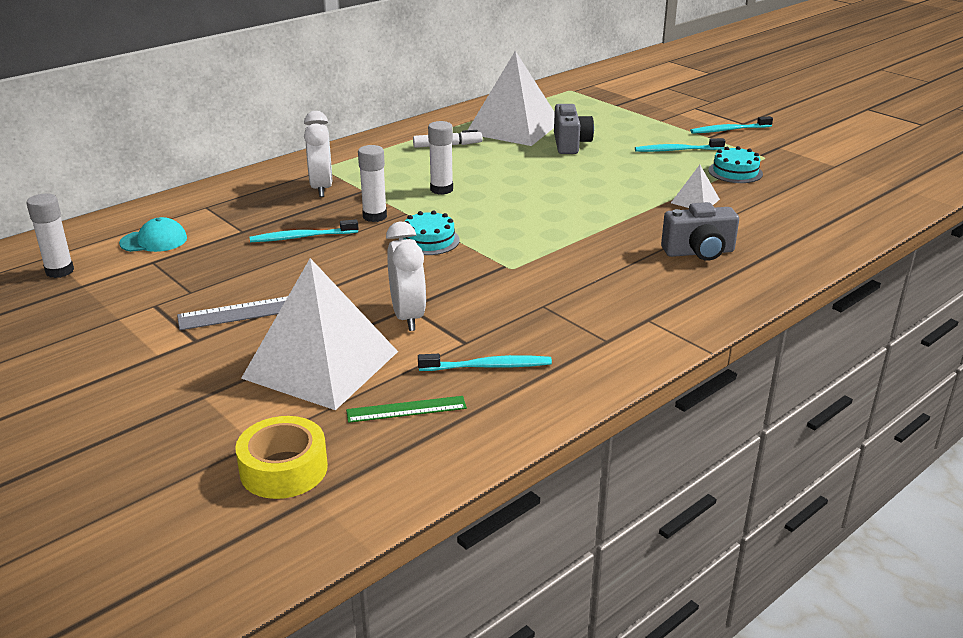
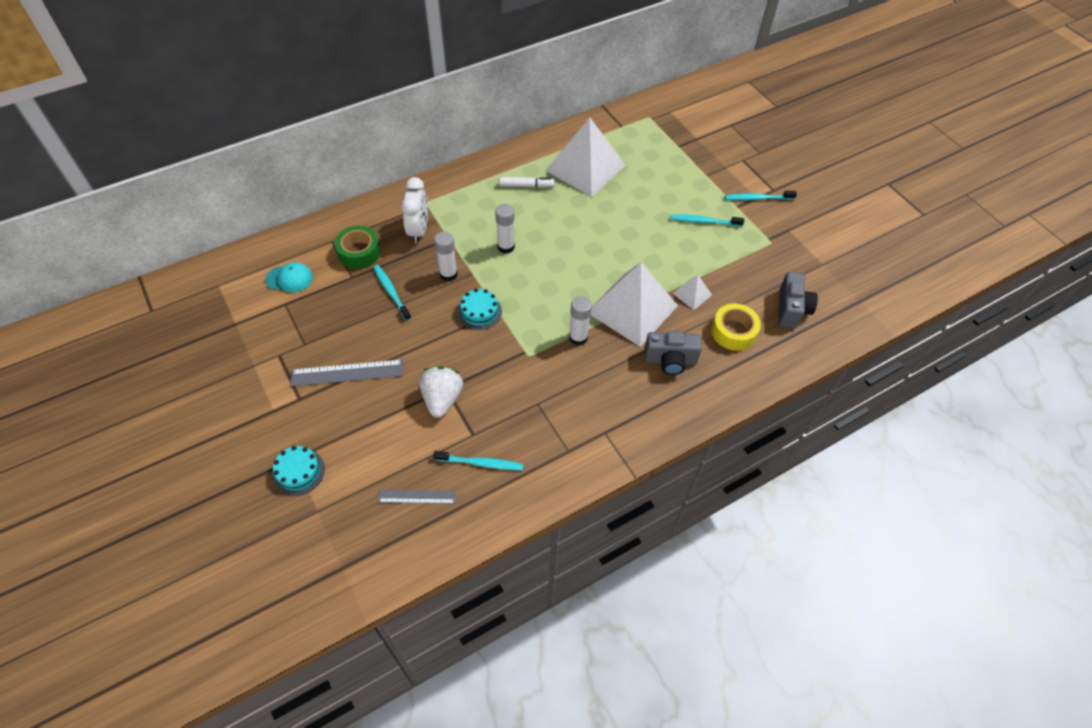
camera: 10 degrees right, 25 degrees up
(59, 271) = (222, 304): white glue stick -> white glue stick (578, 338)
(246, 211) = (359, 252): none -> green tape
(284, 469) = (330, 538): yellow tape -> yellow tape (733, 332)
(301, 237) = (391, 292): turquoise toothbrush -> turquoise toothbrush turned 60 degrees clockwise
(321, 364) = (374, 440): white pyramid -> white pyramid (632, 309)
(406, 409) = (417, 496): green ruler -> grey ruler
(408, 316) = (442, 399): white clock -> white strawberry
(570, 144) = (622, 199): grey camera -> grey camera (791, 309)
(735, 172) = (738, 260): turquoise cake -> turquoise cake (298, 471)

